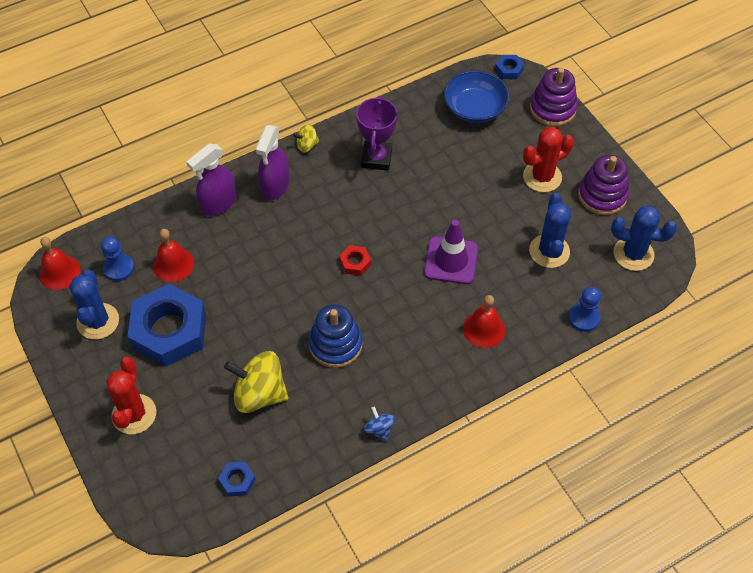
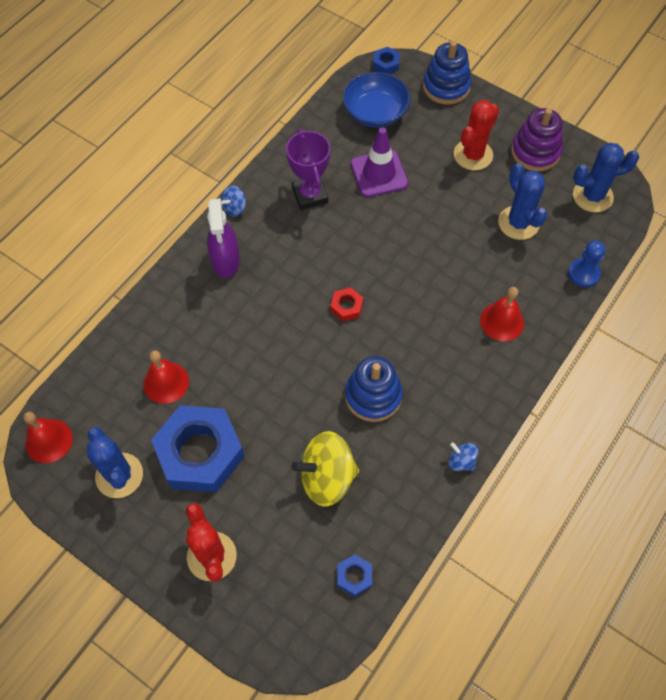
camera: 25 degrees left, 5 degrees up
(119, 268) = (110, 410): blue pawn -> none
(218, 203) = (177, 301): purple spray bottle -> none
(307, 145) = (234, 208): yellow spinning top -> blue spinning top
(451, 260) = (435, 268): purple traffic cone -> purple traffic cone (379, 174)
(552, 109) = (446, 87): purple stacking toy -> blue stacking toy

